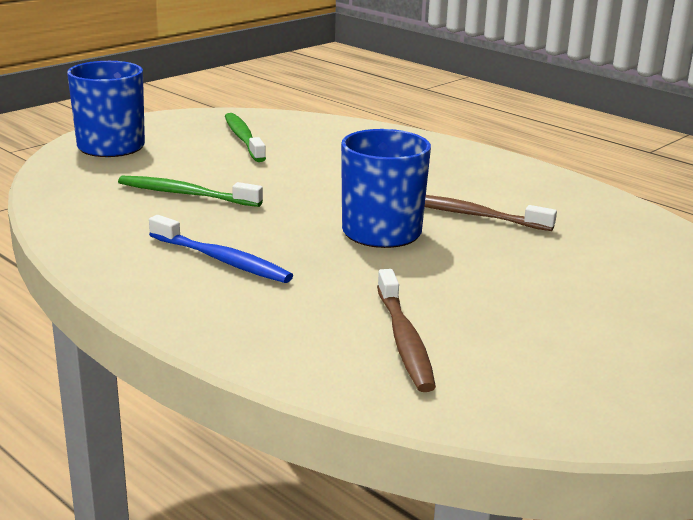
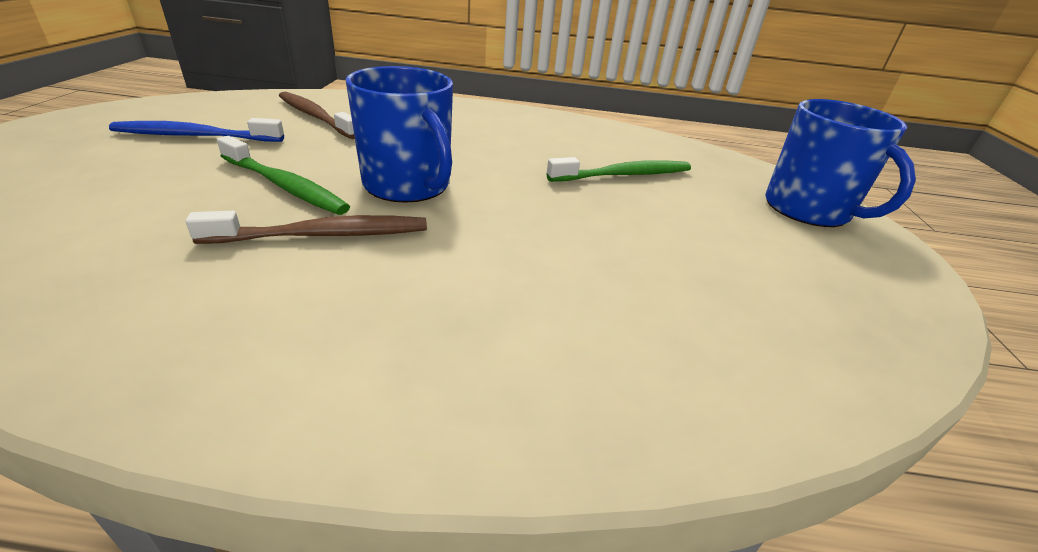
camera: 140 degrees right, 10 degrees up
(222, 260) = (494, 134): blue toothbrush -> blue toothbrush (196, 136)
(243, 138) = (763, 278): green toothbrush -> green toothbrush (285, 186)

